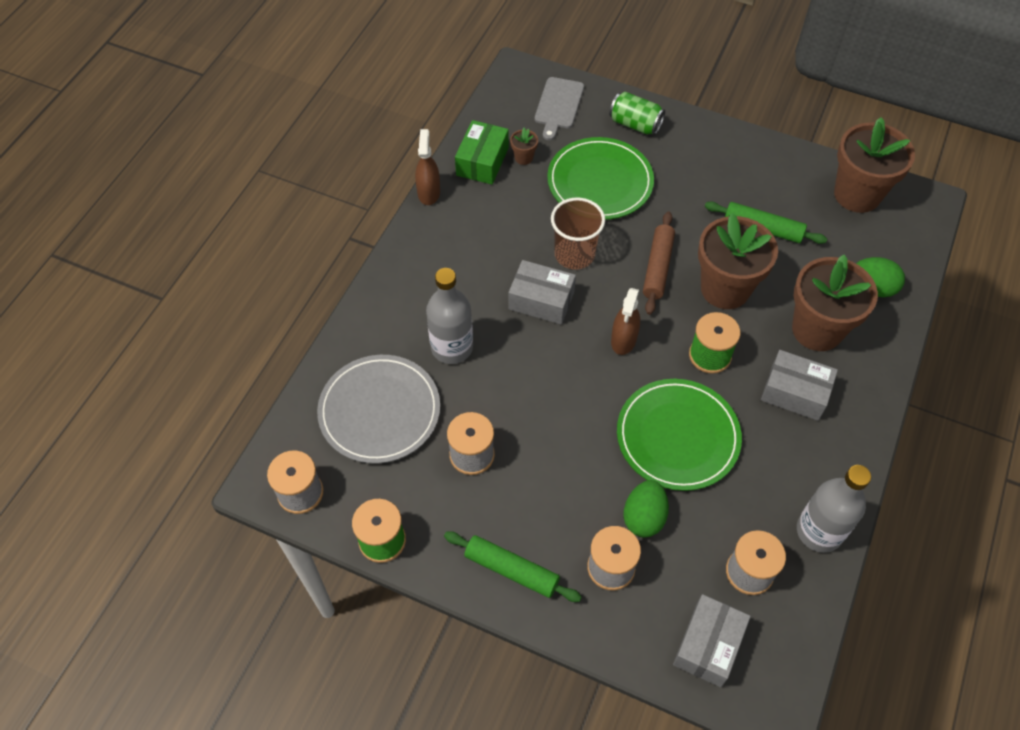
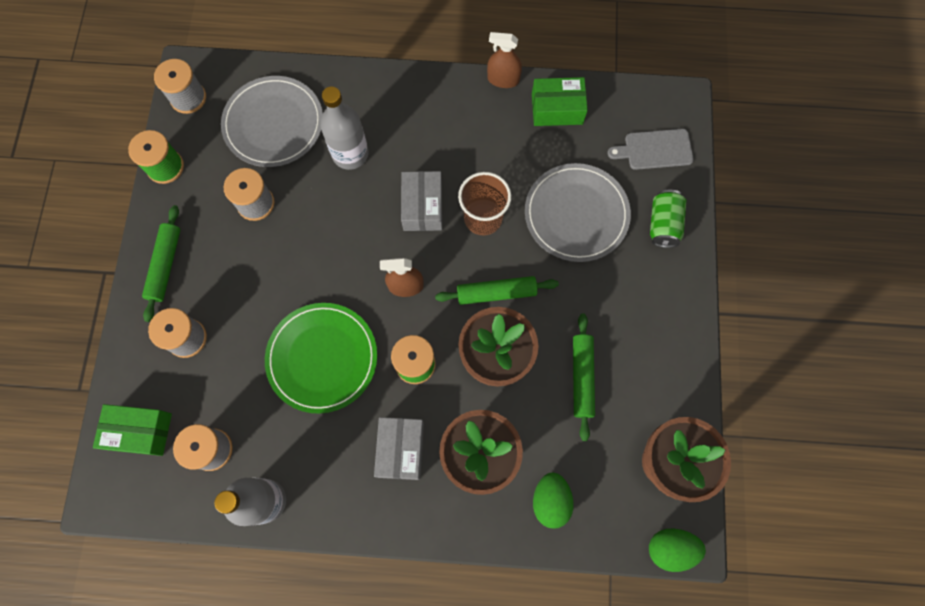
camera: 70 degrees right, 15 degrees up
(429, 193) = (503, 79): brown spray bottle -> brown spray bottle turned 150 degrees counterclockwise
(523, 157) = (576, 141): brown flower pot -> none
(600, 182) = (576, 214): green plate -> grey plate
(644, 517) = (238, 351): green egg -> green egg (670, 548)
(658, 267) = (496, 293): brown rolling pin -> green rolling pin
(708, 645) = (140, 431): grey box -> green box

